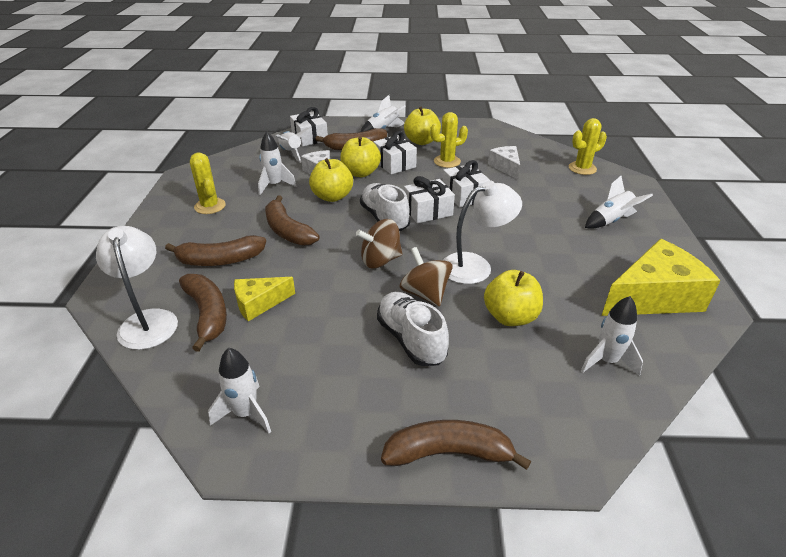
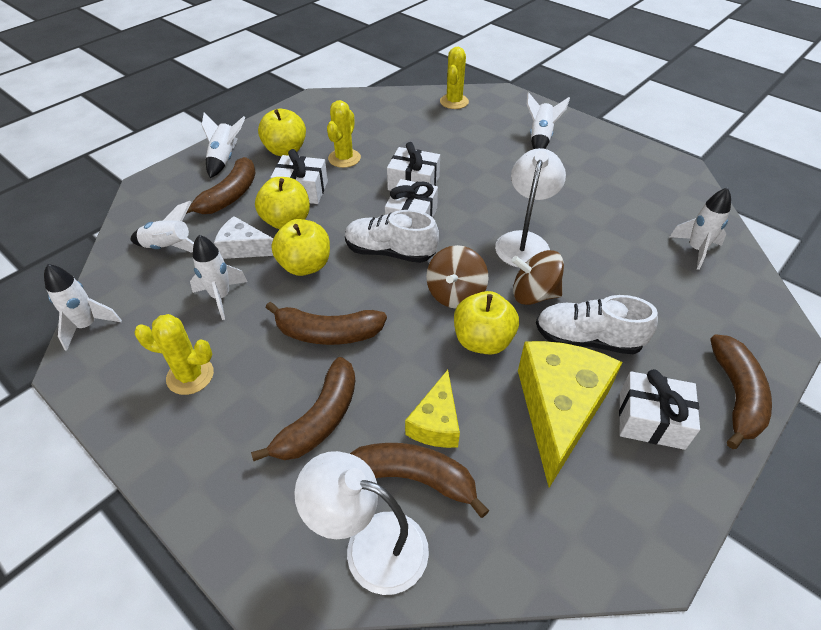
camera: 50 degrees left, 10 degrees up
(246, 413) = (600, 517): white rocket -> white rocket (87, 326)
(309, 137) = (156, 216): white gift -> white gift (651, 420)
(449, 453) = (736, 395): brown banana -> brown banana turned 150 degrees clockwise
(506, 167) = (400, 134): white cheese -> none
(510, 317) = (608, 264): yellow apple -> yellow apple (482, 341)
(654, 297) = (646, 182): yellow cheese -> yellow cheese (558, 410)

